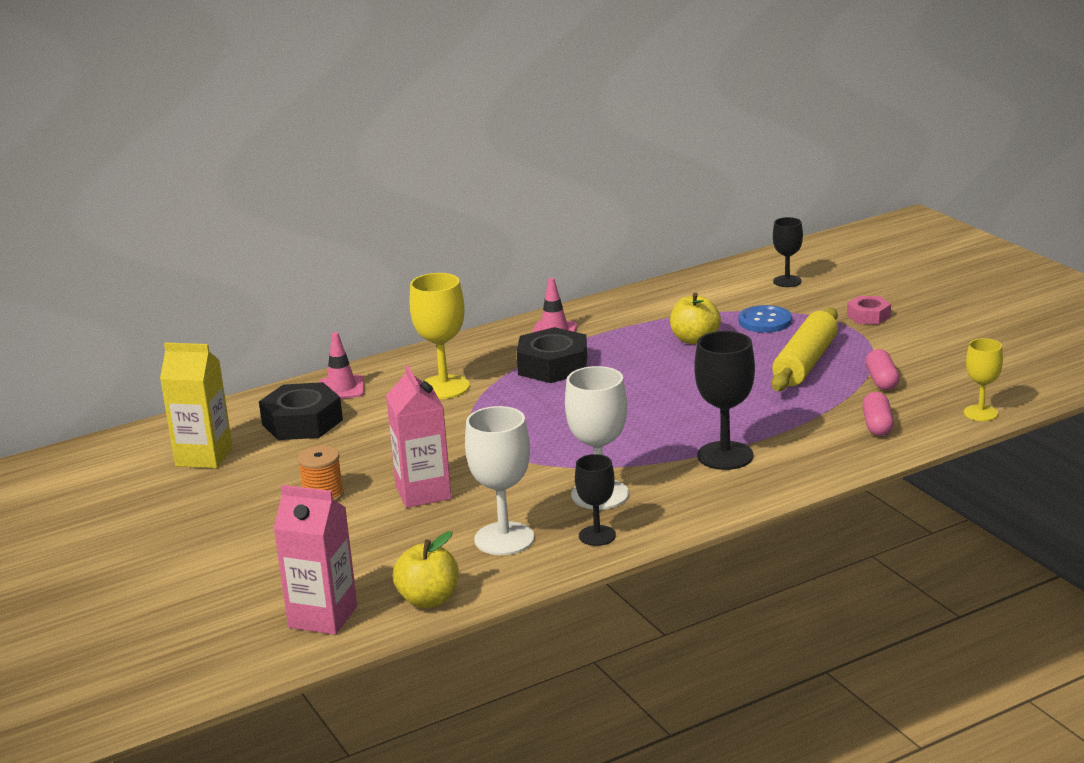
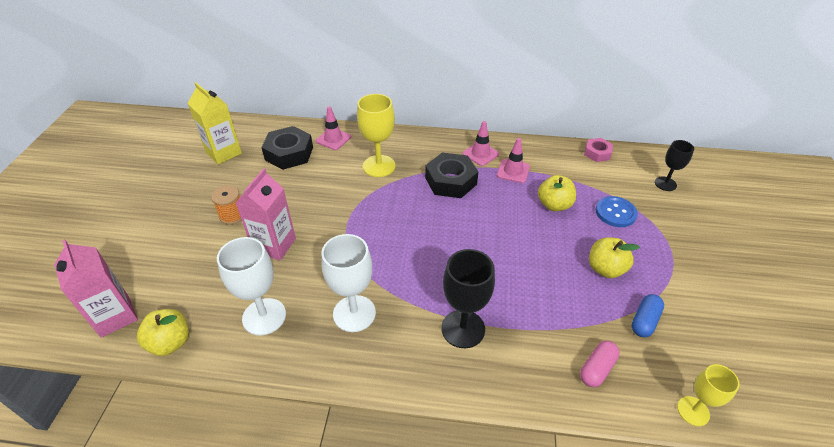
camera: 35 degrees right, 20 degrees up
(597, 536) = (311, 353): black goblet -> none
(613, 331) = (513, 171): none -> pink traffic cone
(805, 363) = (605, 269): yellow rolling pin -> yellow apple
(868, 316) = (694, 247): pink nut -> pink nut (597, 153)
(881, 381) = (644, 321): pink capsule -> blue capsule

